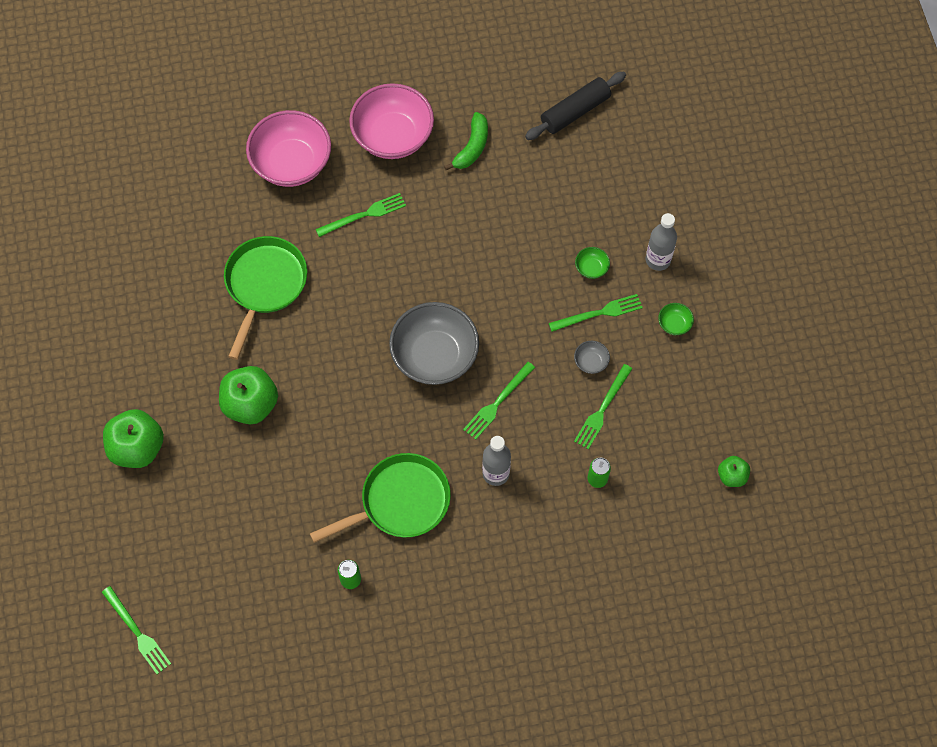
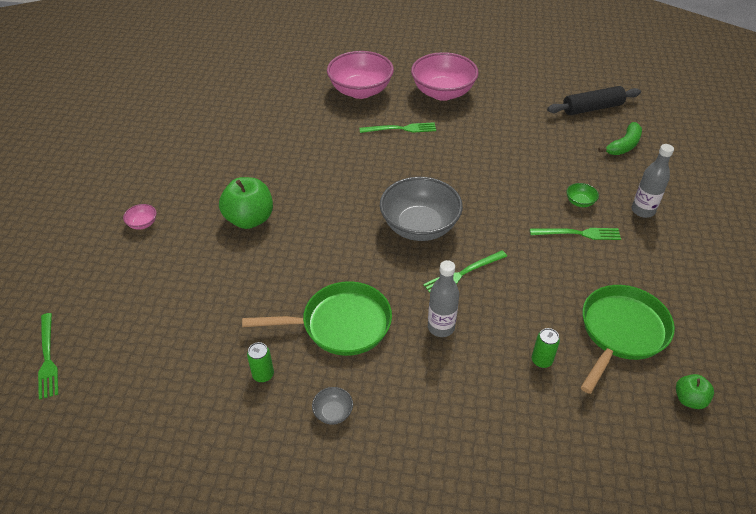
camera: 20 degrees right, 20 degrees down
(137, 448) = (143, 224): green apple -> pink bowl
(264, 285) = (303, 150): green pan -> green pan (621, 332)
(472, 147) = (502, 110): green banana -> green banana (623, 145)
(591, 362) = (561, 266): grey bowl -> grey bowl (333, 412)
(602, 409) = (562, 304): green fork -> none
(674, 324) = (649, 258): green bowl -> none

